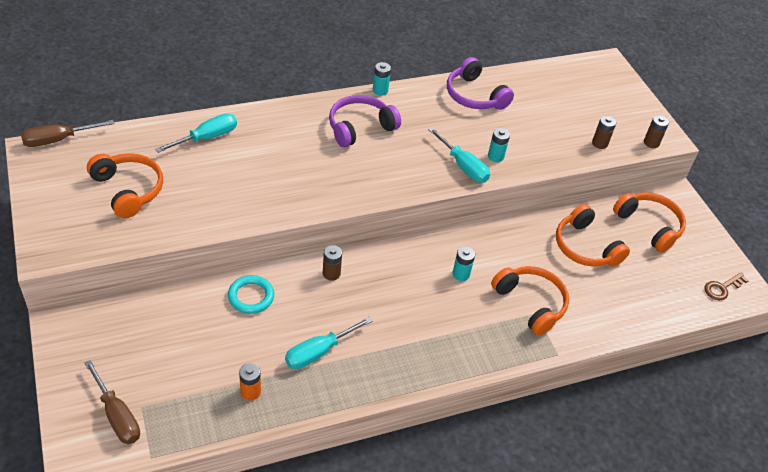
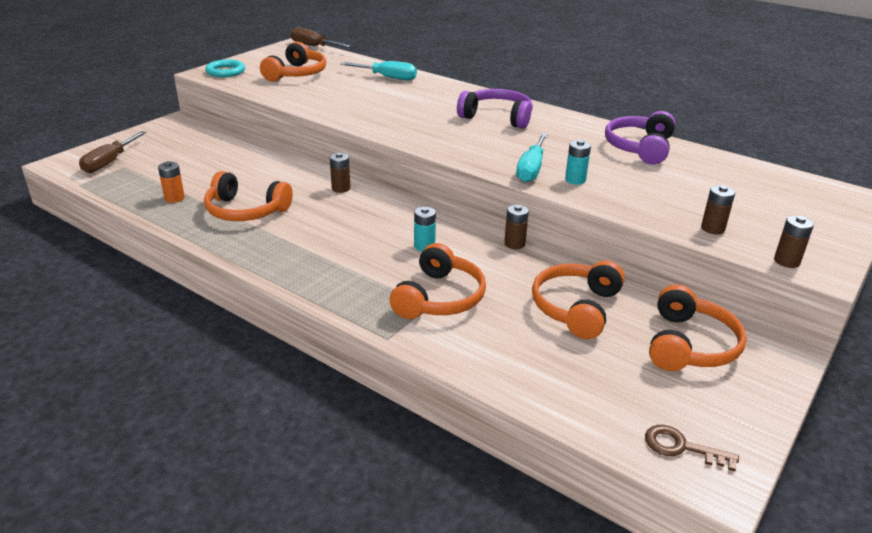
camera: 60 degrees right, 15 degrees down
(251, 296) = (274, 167): turquoise ring -> turquoise ring (225, 71)
(319, 352) = (245, 211): turquoise screwdriver -> orange headphones
(380, 90) = (559, 111): turquoise battery -> none
(493, 227) = (514, 244): none -> brown battery

